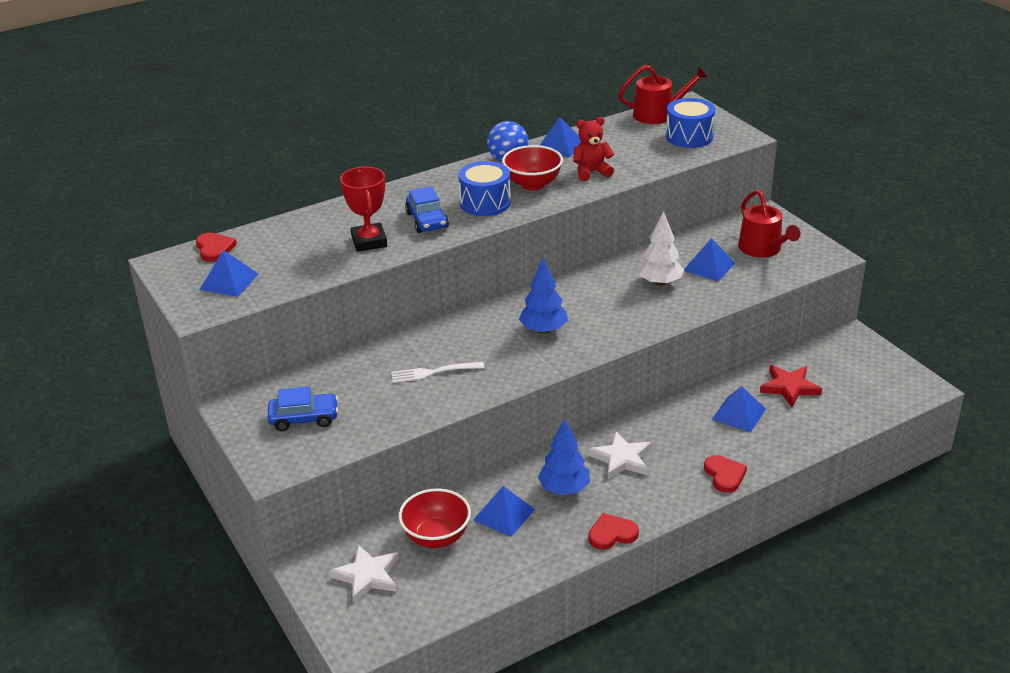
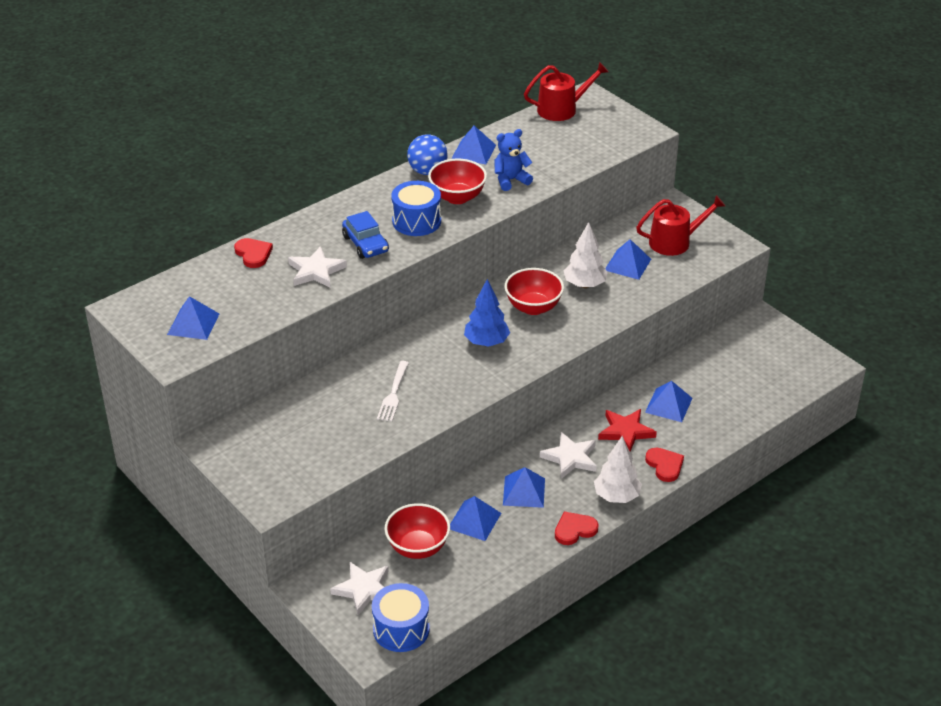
camera: 10 degrees left, 5 degrees up
(214, 249) = (167, 289): red heart -> red heart (253, 254)
(304, 418) = (284, 450): blue car -> none
(369, 241) = (316, 271): red trophy -> white star
(433, 372) = (393, 394): white fork -> white fork turned 60 degrees counterclockwise
(564, 489) = (524, 491): blue tree -> blue pyramid
(591, 172) = (510, 180): red teddy bear -> blue teddy bear
(600, 300) = (533, 307): none -> red bowl
(665, 503) = (616, 496): none -> white tree
(689, 136) = (596, 134): blue drum -> blue drum (401, 629)
(763, 249) = (674, 242): red watering can -> red watering can turned 75 degrees counterclockwise
(789, 387) = (710, 375): red star -> red star (625, 432)

